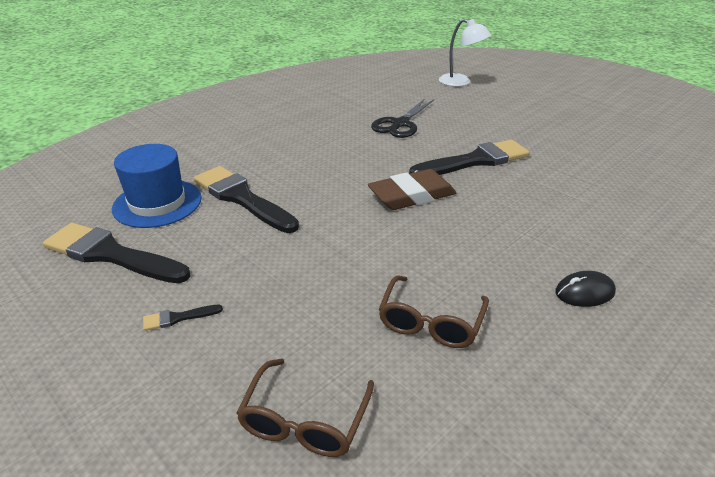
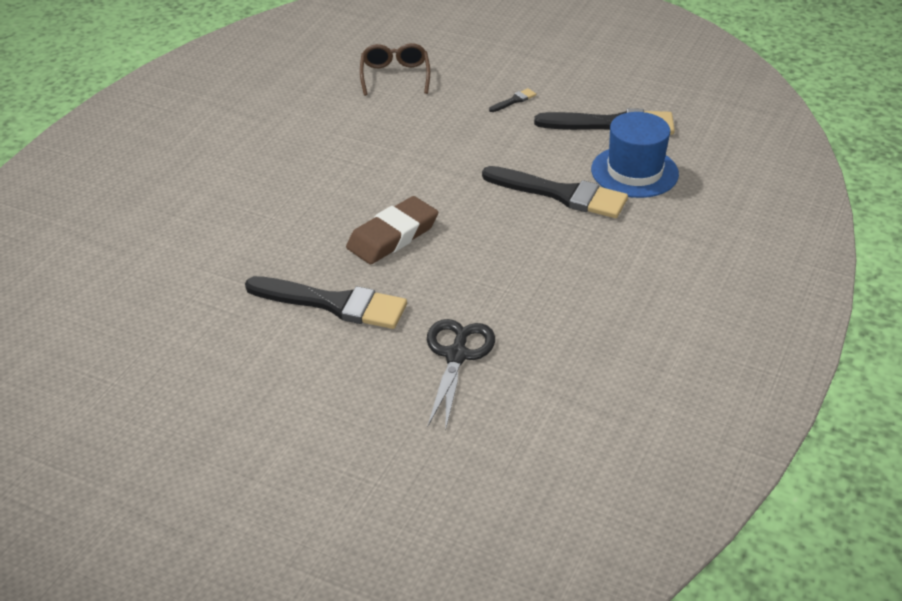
camera: 160 degrees right, 5 degrees up
(431, 322) = (338, 133): brown glasses -> none
(460, 82) = (397, 518): white lamp -> none
(474, 161) = (334, 304): black brush -> black brush turned 120 degrees counterclockwise
(584, 292) = (222, 176): black mouse -> none

